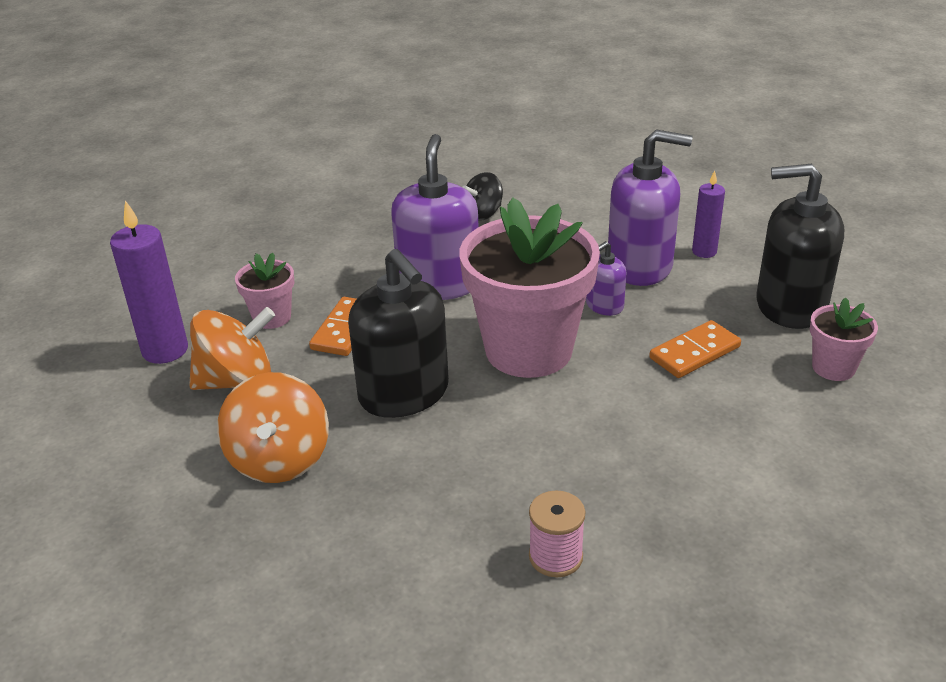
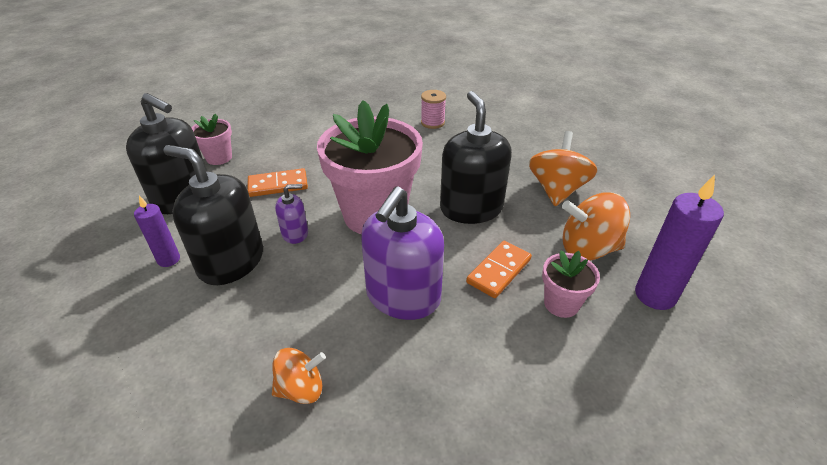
camera: 160 degrees left, 5 degrees up
(483, 214) = (301, 388): black spinning top -> orange spinning top
(640, 266) = (231, 261): purple soap dispenser -> black soap dispenser

